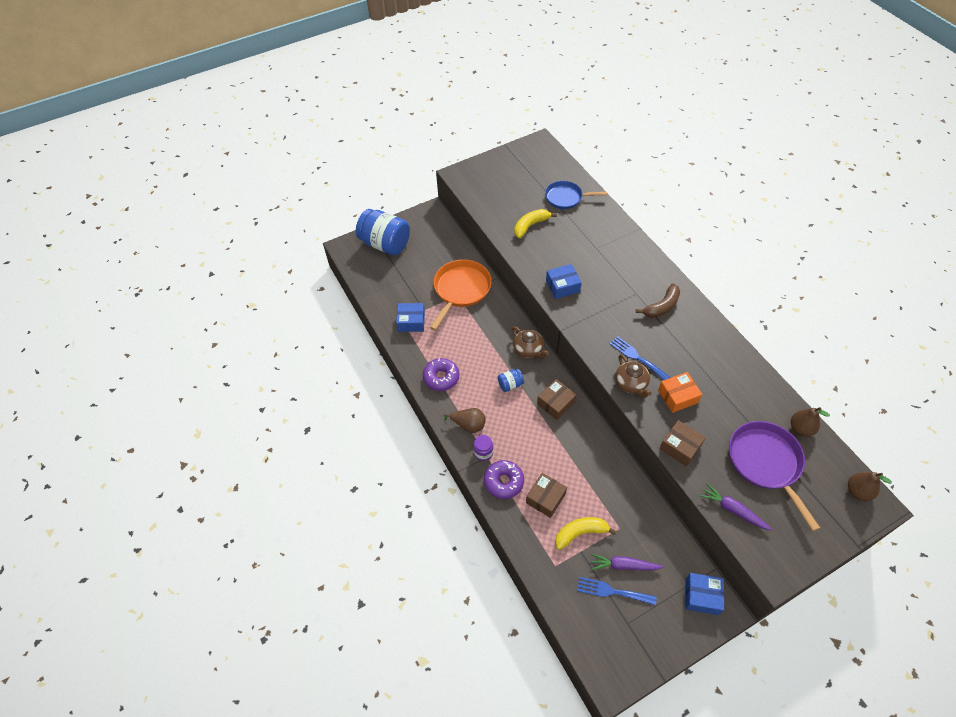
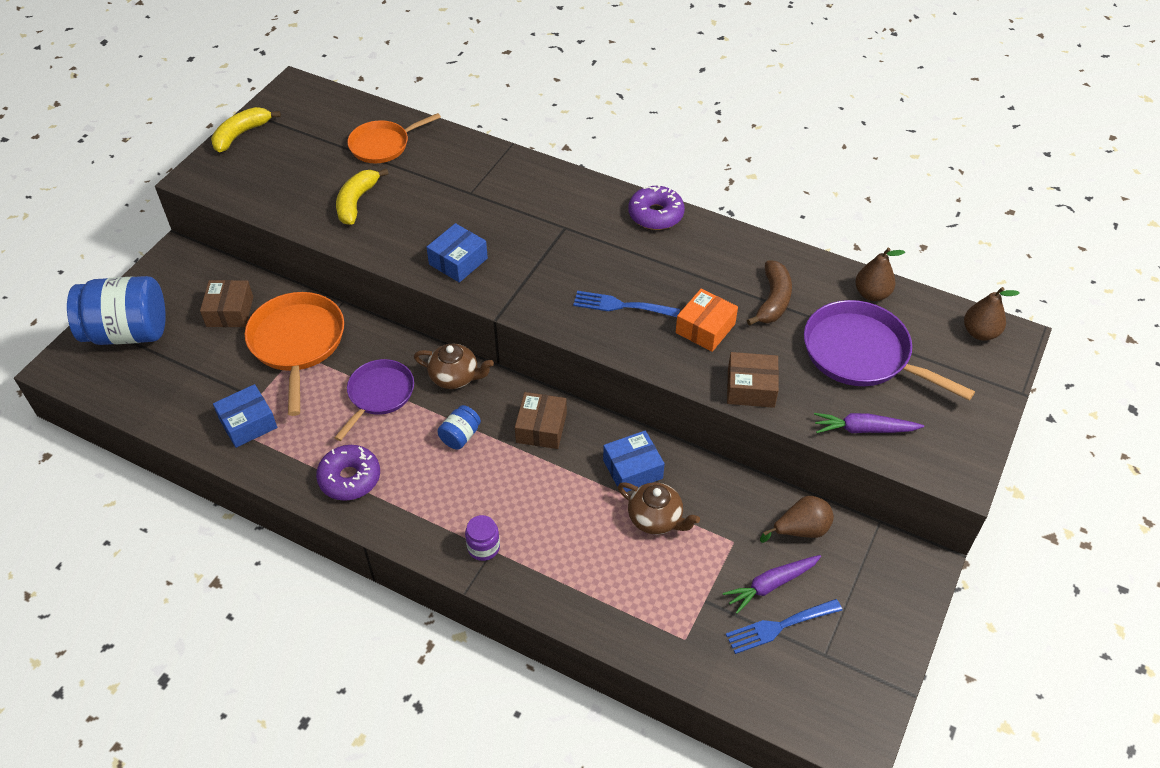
camera: 35 degrees left, 5 degrees down
(468, 425) = (436, 522): brown pear -> brown pear (801, 530)
(483, 339) = (379, 394): none -> purple pan
(503, 482) = (540, 570): purple donut -> purple donut (655, 215)
(545, 498) = (612, 559): brown box -> brown box (230, 311)
(565, 198) = (382, 145): blue pan -> orange pan
(580, 533) = (689, 577): yellow banana -> yellow banana (241, 134)
(631, 384) = (636, 342): brown teapot -> brown teapot (656, 519)
(661, 306) = (608, 228): brown banana -> brown banana (773, 300)
(702, 596) = (887, 565): blue box -> blue box (632, 469)

